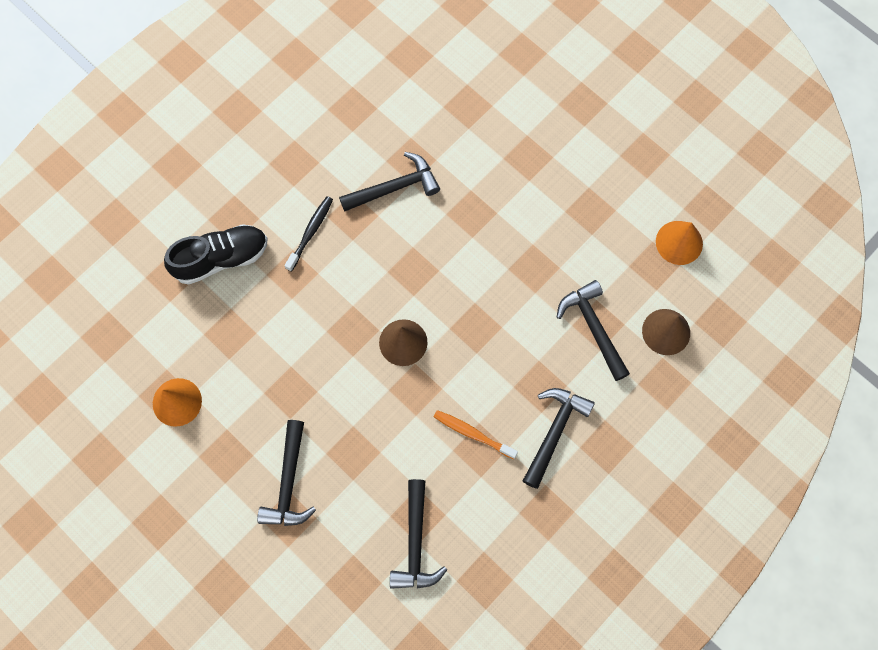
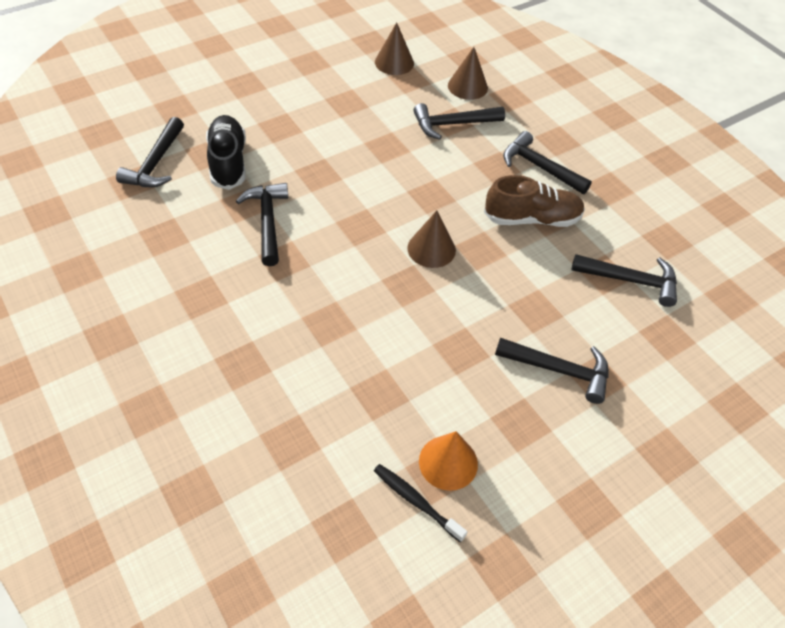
camera: 80 degrees left, 20 degrees down
(221, 258) = (287, 385): black shoe -> black shoe (228, 162)
(310, 232) = (288, 298): black toothbrush -> black toothbrush (416, 501)
(440, 67) = (156, 163): none -> black hammer
(473, 433) = (532, 219): orange toothbrush -> brown shoe
(679, 242) = (394, 62): orange cone -> brown cone

